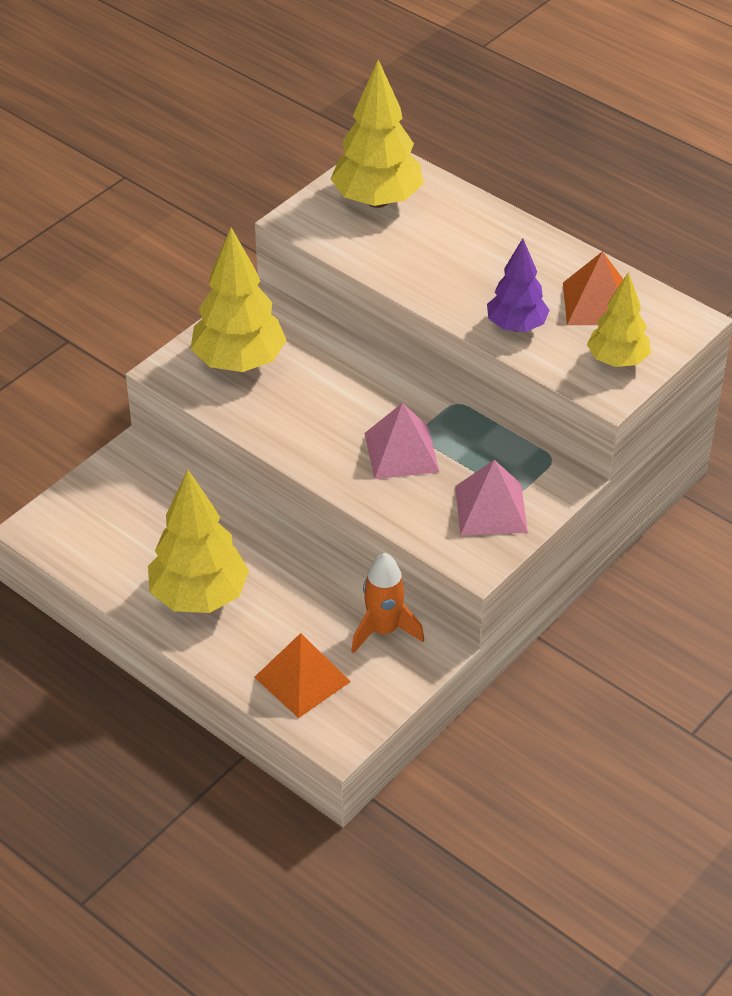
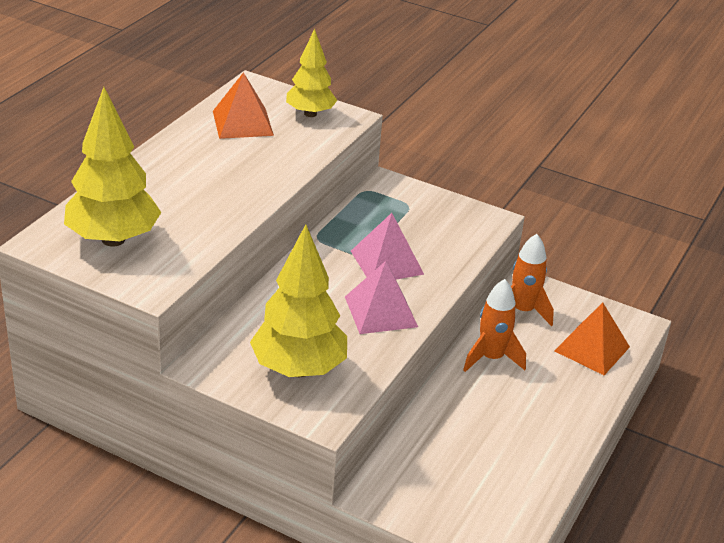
camera: 105 degrees left, 10 degrees down
(199, 597) = (536, 419): yellow tree -> none
(305, 581) = (491, 358): none -> orange rocket
(491, 509) = (433, 215): pink pyramid -> pink pyramid (381, 311)
(516, 326) = (282, 158): purple tree -> none

